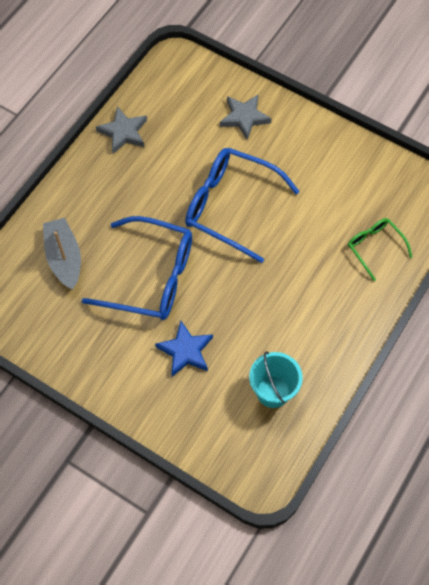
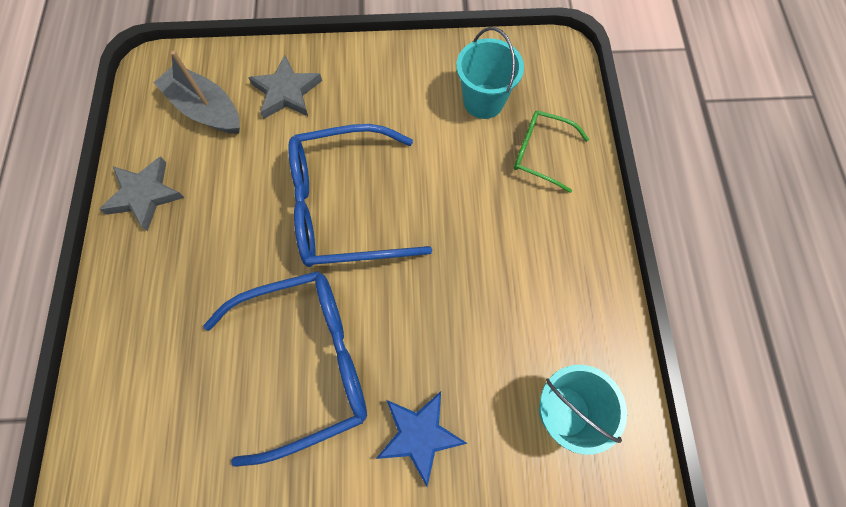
camera: 35 degrees left, 5 degrees up
(64, 258) = (168, 416): grey boat -> grey boat (206, 109)
(363, 194) = (483, 101): none -> turquoise bucket

